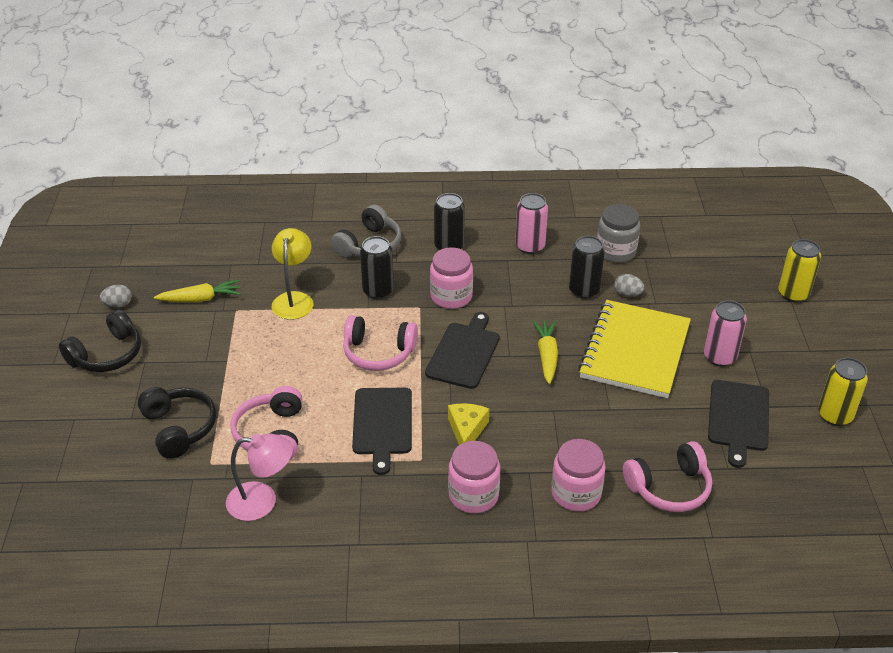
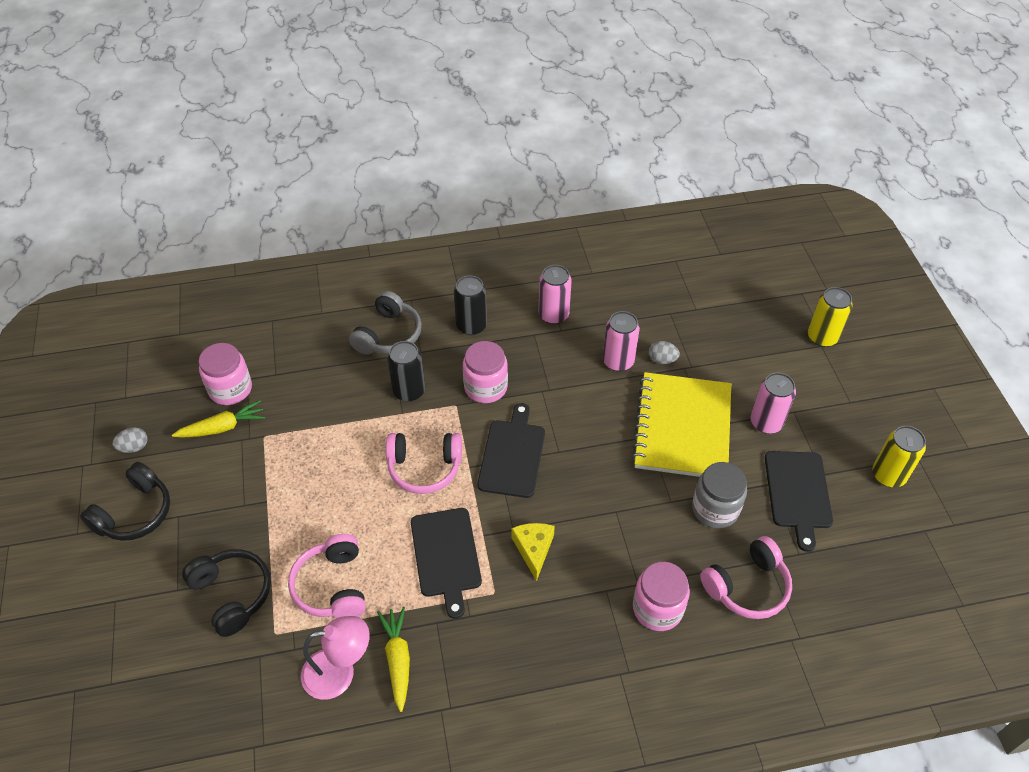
camera: 10 degrees left, 10 degrees up
(294, 299) = (323, 414): yellow lamp -> none
(473, 495) = (556, 628): pink jar -> pink jar (230, 389)
(547, 356) = (596, 446): yellow carrot -> yellow carrot (398, 659)
(584, 290) = (618, 361): black can -> pink can
(616, 251) = (640, 309): grey jar -> grey jar (715, 509)

